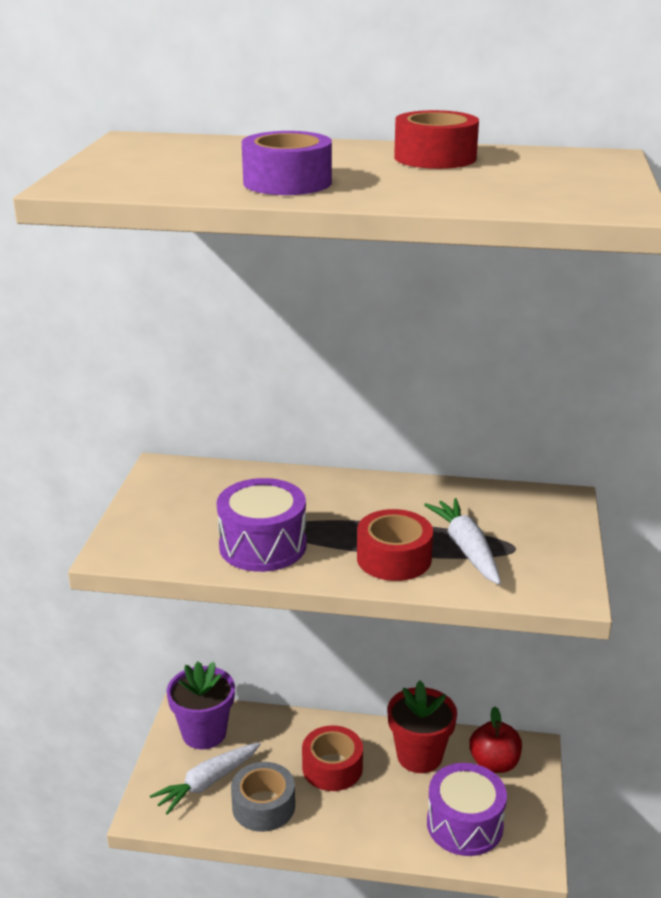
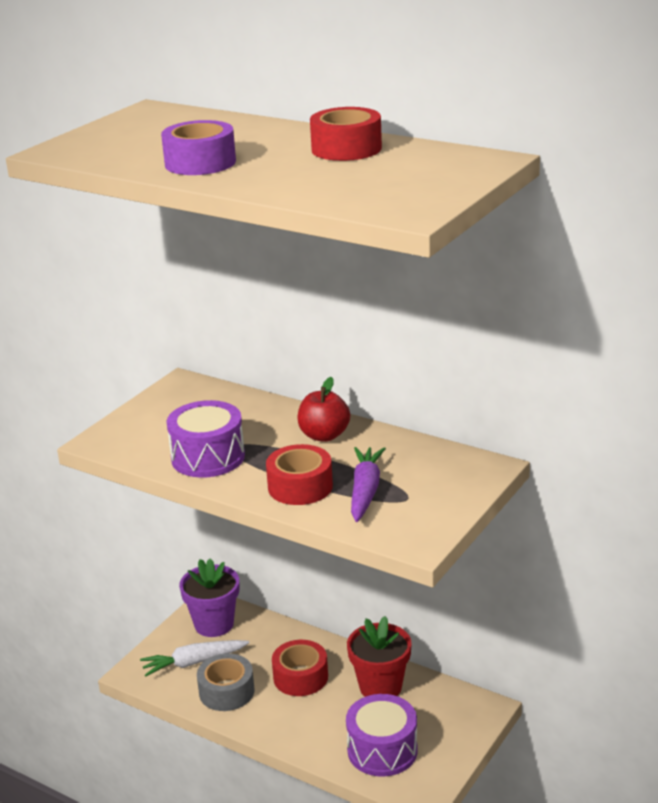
camera: 25 degrees right, 0 degrees up
(466, 549) = (365, 491): white carrot -> purple carrot
(494, 763) = (442, 710): red apple -> red apple (324, 435)

